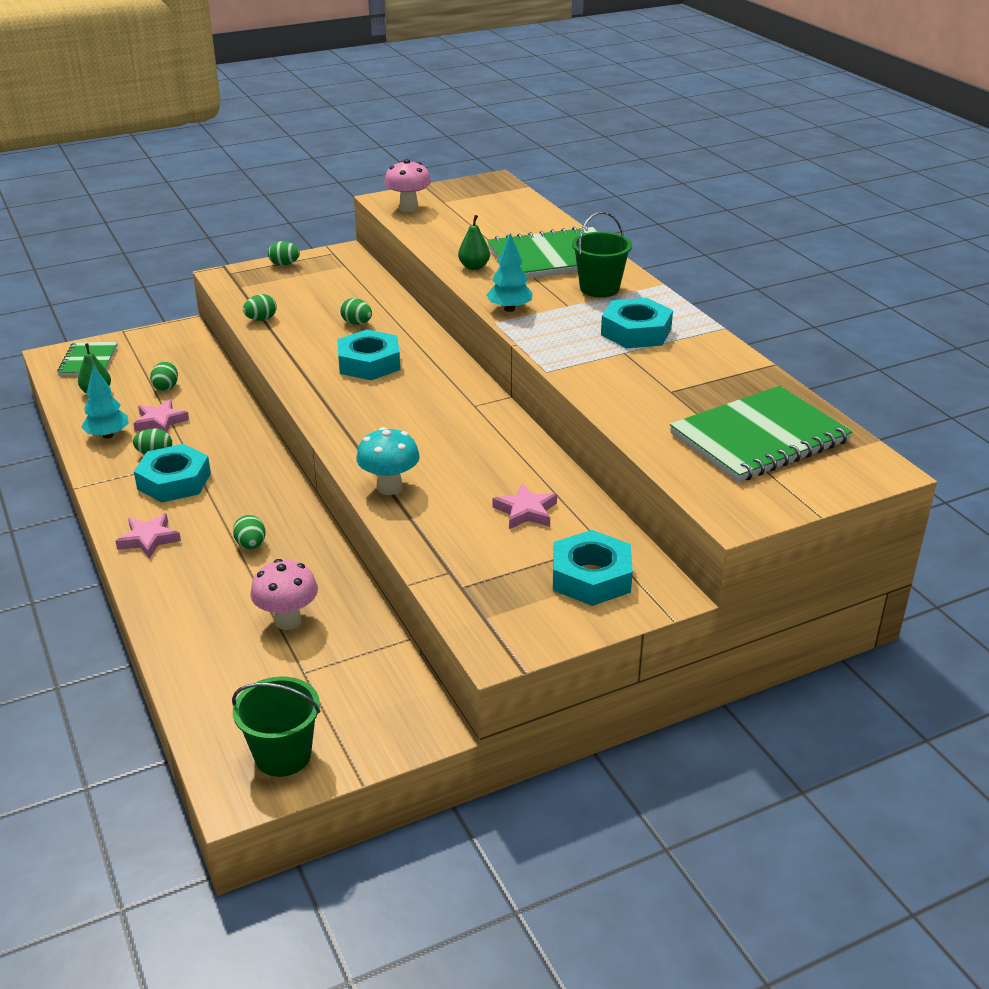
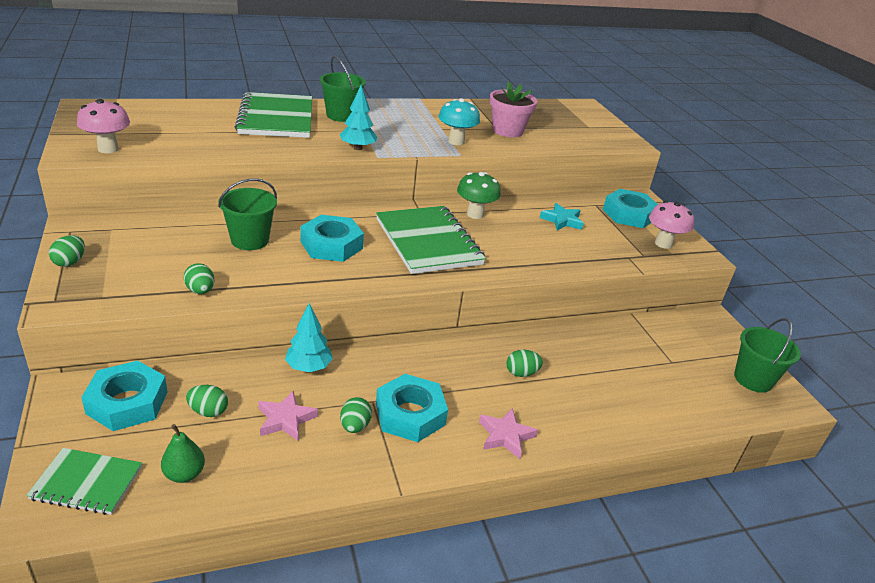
camera: 85 degrees left, 0 degrees up
(108, 435) = (297, 464): turquoise tree -> turquoise tree (308, 367)
(288, 621) = (617, 363): pink mushroom -> pink mushroom (663, 243)
(357, 323) = (250, 240): green egg -> green bucket
(389, 487) = (529, 264): turquoise mushroom -> turquoise mushroom (456, 141)
(474, 267) = (270, 146): green pear -> none
(497, 441) = (475, 214): none -> green mushroom
(526, 511) = (562, 220): pink star -> turquoise star
(636, 332) = (414, 120): turquoise nut -> turquoise nut (127, 402)
(669, 400) = (507, 131): none -> pink flower pot
(759, 437) = (553, 120): green notebook -> green notebook (428, 242)

